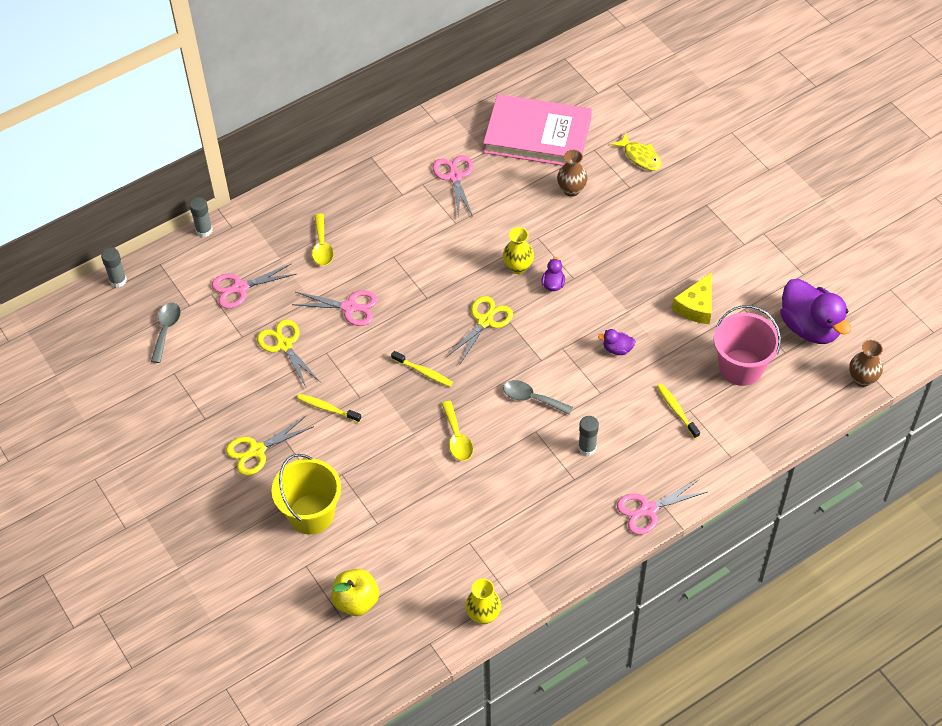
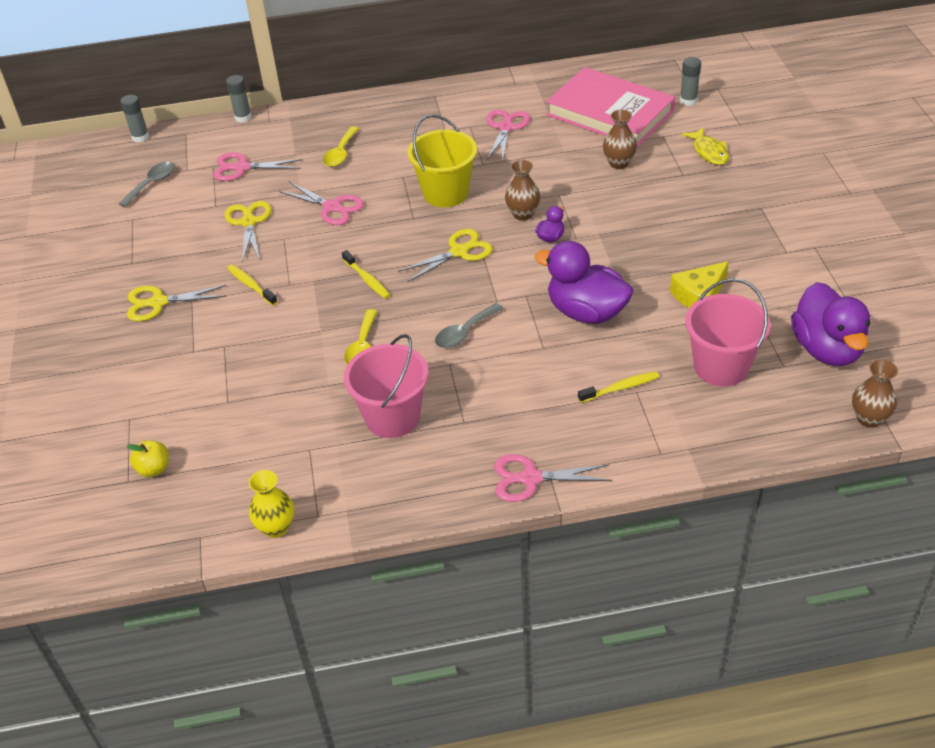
camera: 25 degrees right, 10 degrees down
(311, 514) = (168, 373): yellow bucket -> yellow bucket (446, 193)
(356, 601) = (154, 469): yellow apple -> yellow apple, size x0.66
(517, 493) = (392, 417): none -> pink bucket
(518, 267) = (523, 214): yellow vase -> brown vase
(532, 398) = (464, 332): grey spoon -> grey spoon turned 90 degrees counterclockwise
(587, 448) = (496, 395): grey glue stick -> grey glue stick (688, 100)
(617, 349) = (586, 312): purple duck -> purple duck, size x2.31
(676, 410) = (621, 388): yellow toothbrush -> yellow toothbrush turned 75 degrees clockwise

